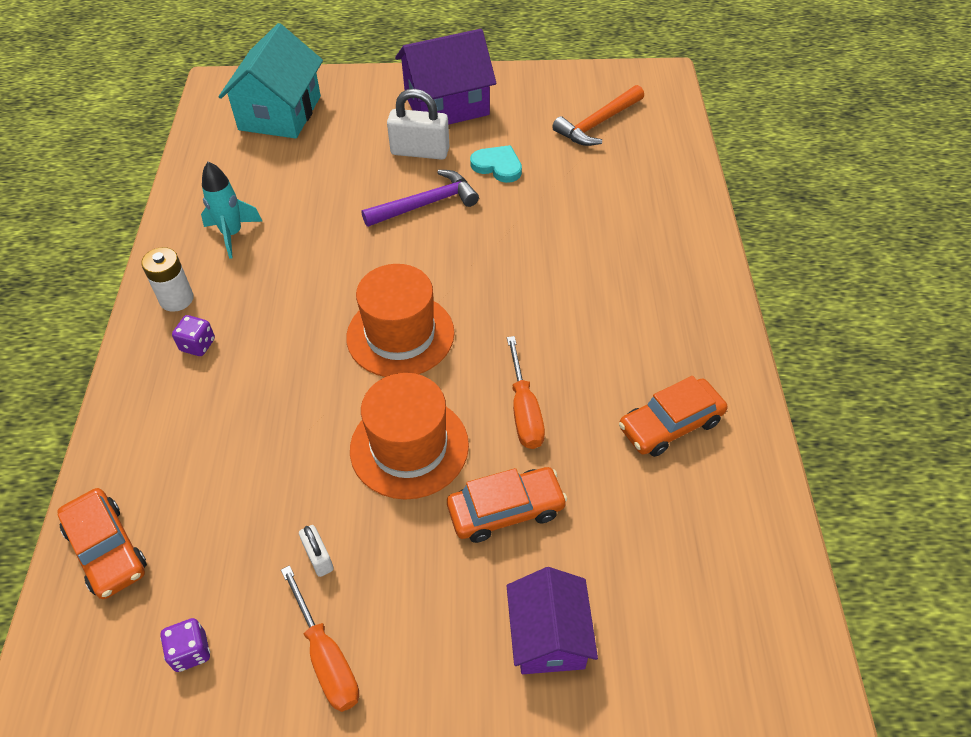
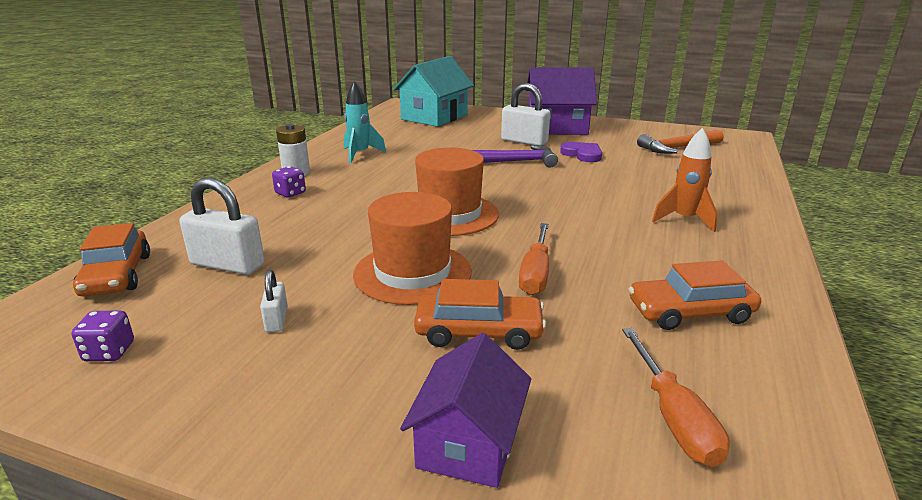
camera: 20 degrees right, 25 degrees down
(214, 495) = (227, 265): none -> white padlock
(326, 657) = (221, 391): orange screwdriver -> orange screwdriver (673, 417)
(497, 166) = (582, 154): turquoise heart -> purple heart
(635, 276) = (684, 220): none -> orange rocket

